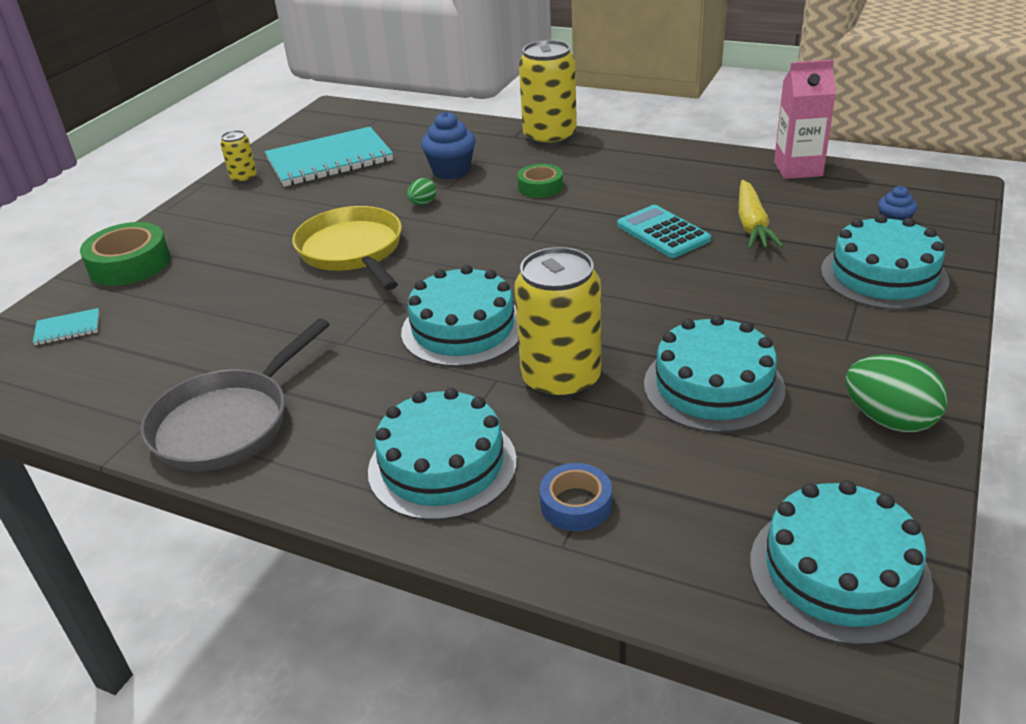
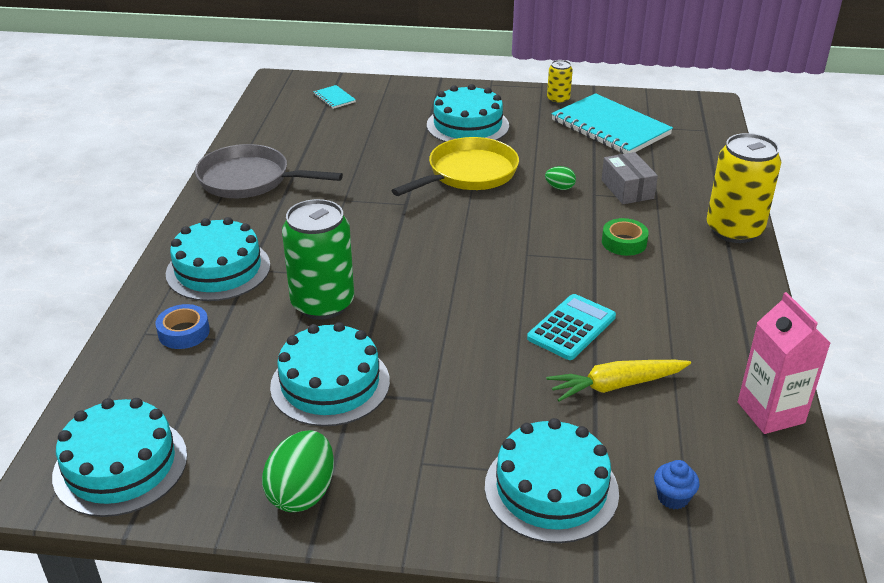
camera: 70 degrees right, 0 degrees up
(129, 264) = (416, 94): green tape -> none
(451, 171) = (627, 189): blue cupcake -> grey box
(463, 328) = (377, 246): turquoise cake -> turquoise cake (467, 125)
(561, 379) = (322, 303): yellow can -> green can

